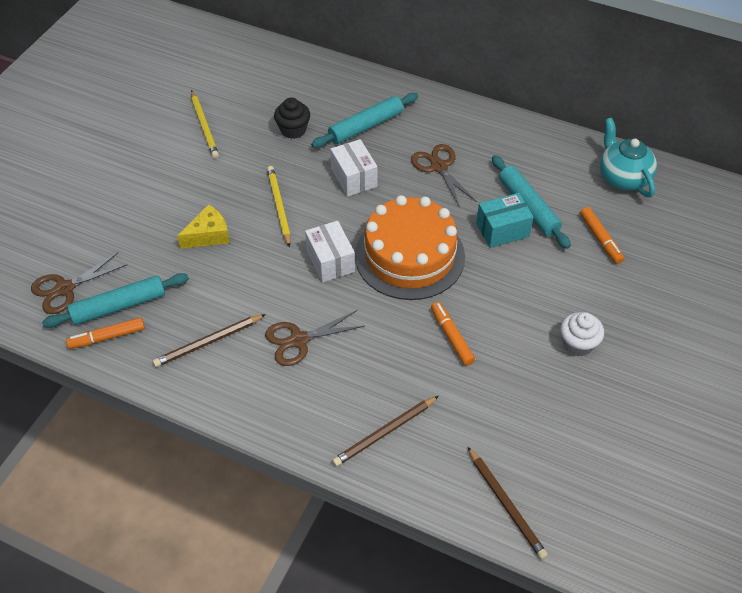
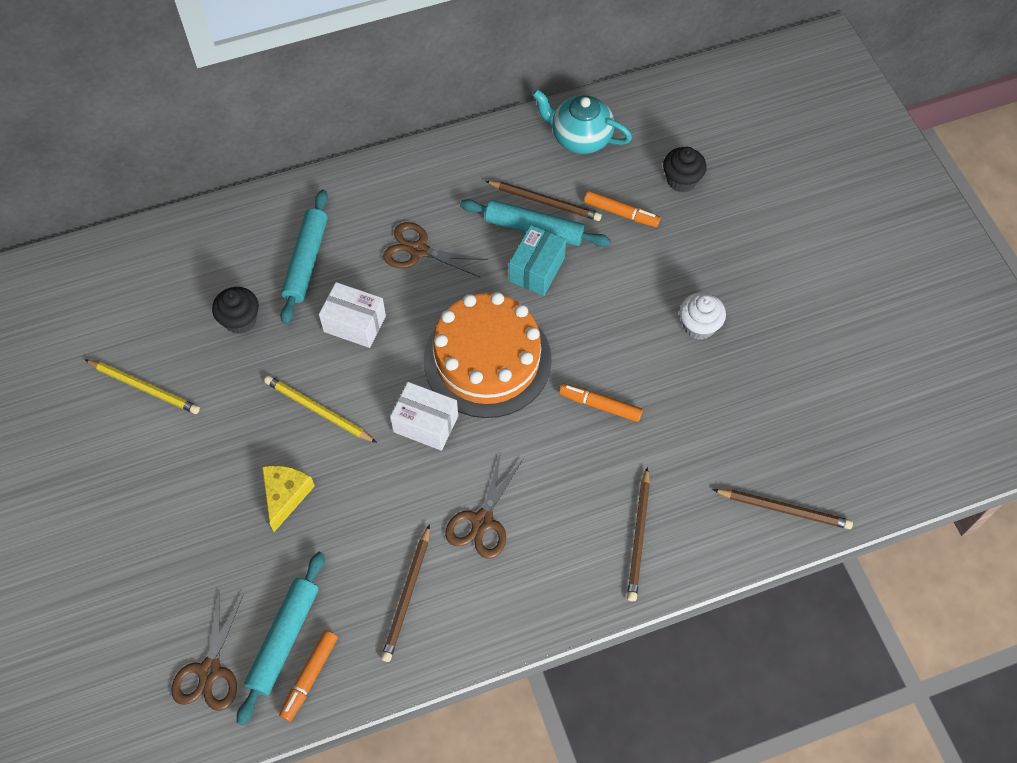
camera: 45 degrees left, 10 degrees up
(554, 197) = (545, 202): none -> brown pencil
(669, 250) = (681, 180): none -> black cupcake

